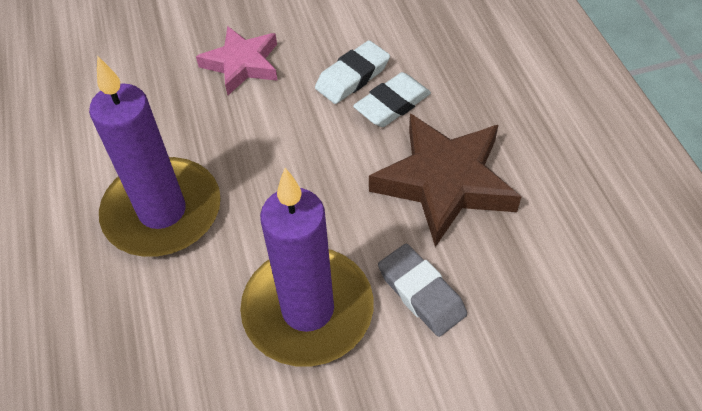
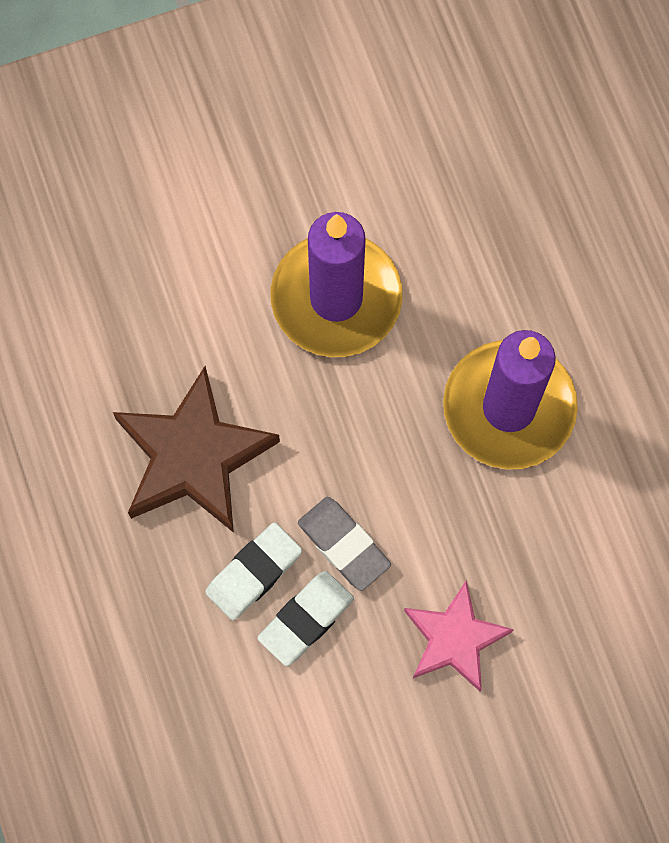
camera: 175 degrees right, 20 degrees up
(421, 293) = (222, 320): grey eraser -> grey eraser (344, 545)

